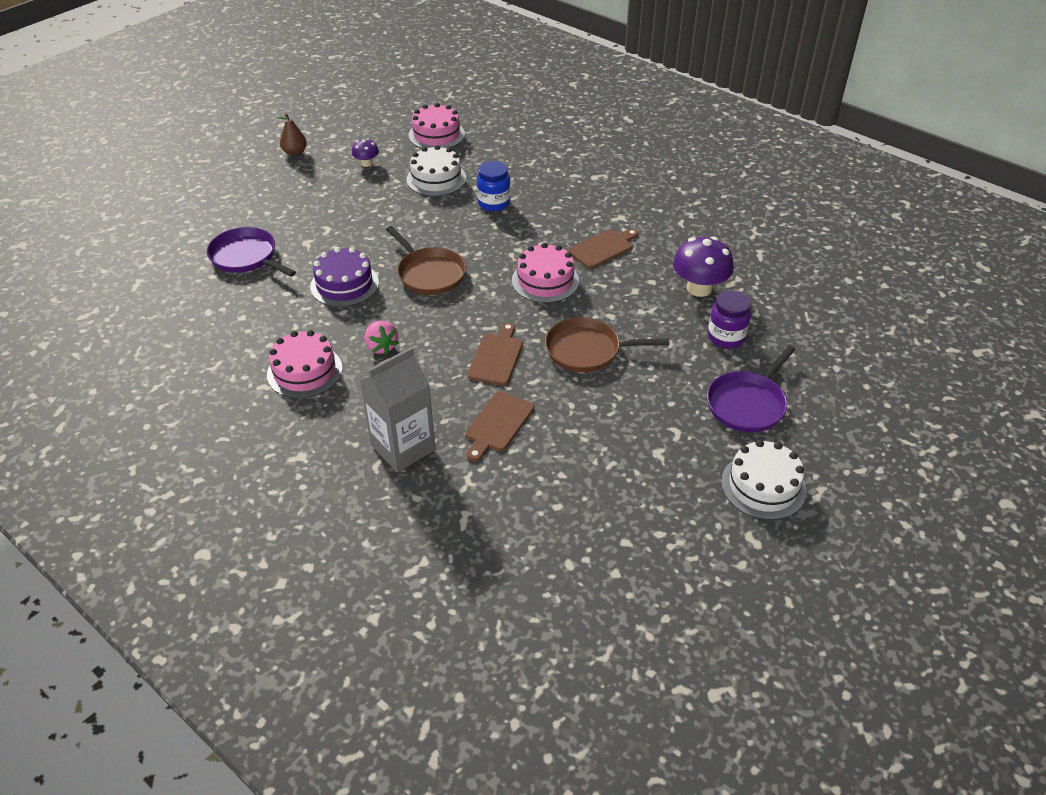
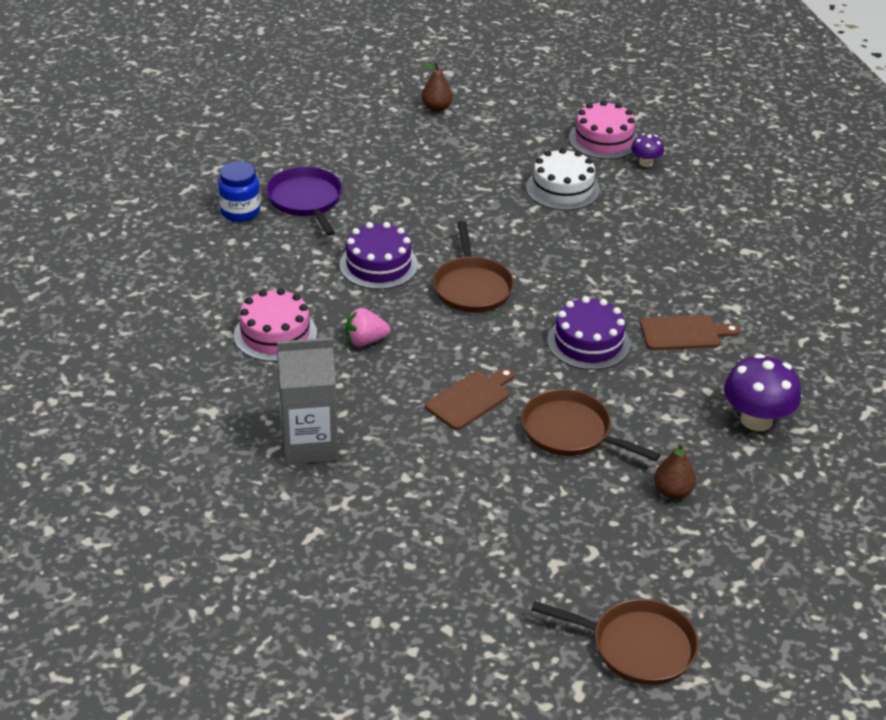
camera: 30 degrees right, 5 degrees down
(366, 163) = (502, 145): purple mushroom -> purple mushroom (645, 163)
(381, 346) = (365, 341): pink strawberry -> pink strawberry turned 75 degrees clockwise
(494, 203) = (603, 238): blue jar -> blue jar (240, 212)
(498, 424) = (416, 463): brown cutting board -> none
(545, 281) = (588, 342): pink cake -> purple cake
(690, 362) = (672, 492): none -> brown pear
(726, 337) = (738, 483): purple jar -> none
(747, 404) = (697, 561): purple pan -> none
(763, 486) = (638, 647): white cake -> brown pan

